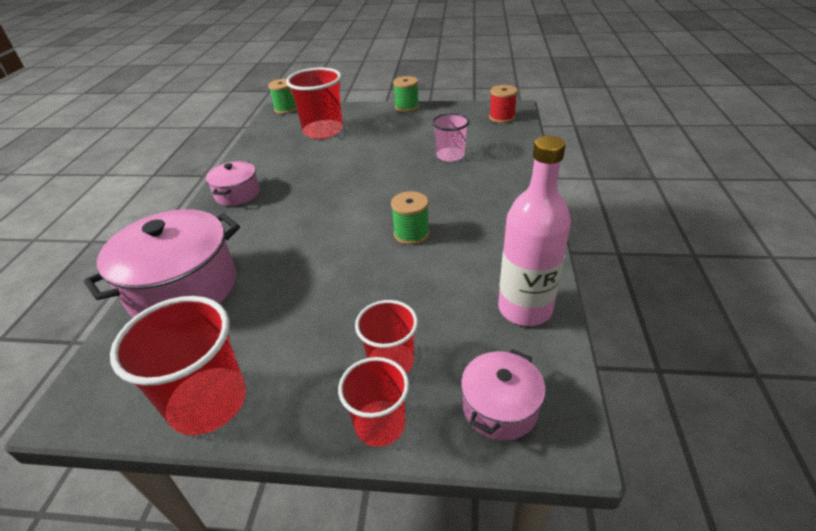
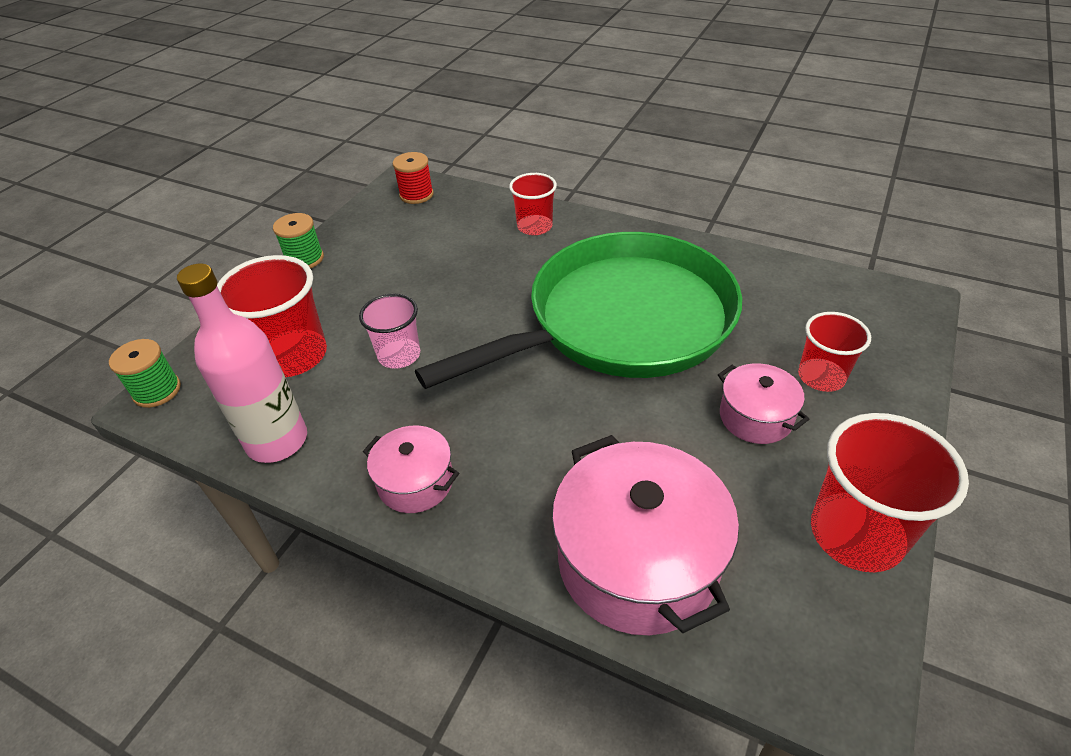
camera: 70 degrees left, 5 degrees up
(380, 424) = (896, 398): red cup -> red cup (534, 226)
(411, 234) = (622, 320): green spool -> green pan
(450, 155) = (474, 254): pink cup -> pink cup (399, 355)
(499, 407) = (883, 323): pink pot -> pink pot (755, 417)
(524, 309) = (770, 277): pink bottle -> pink bottle (277, 441)

